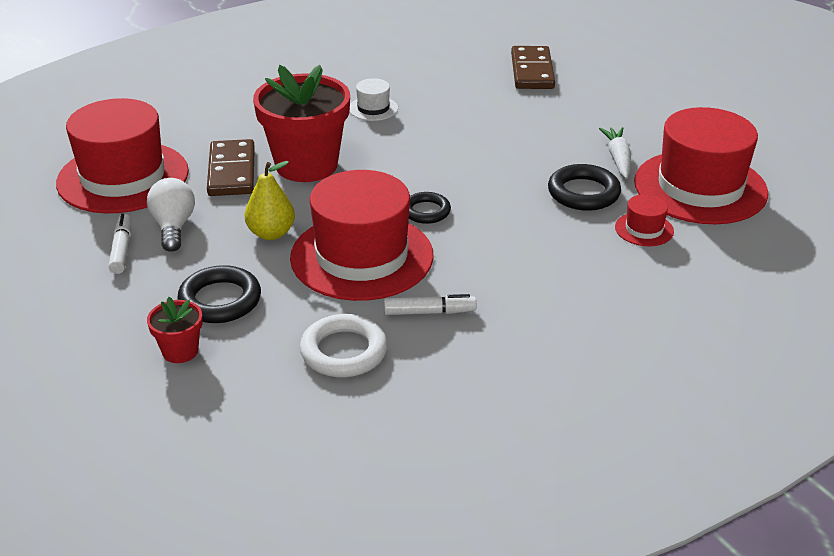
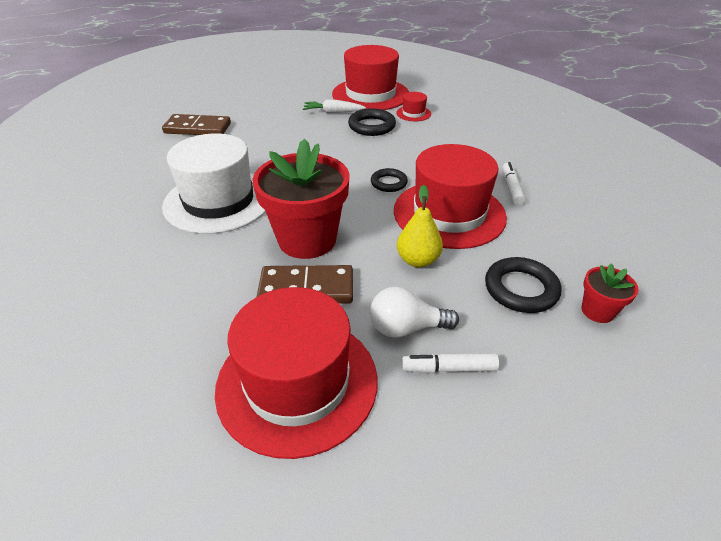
camera: 85 degrees left, 5 degrees up
(344, 351) = (565, 224): white ring -> none
(373, 108) = (219, 201): white hat -> white hat, size x2.37

